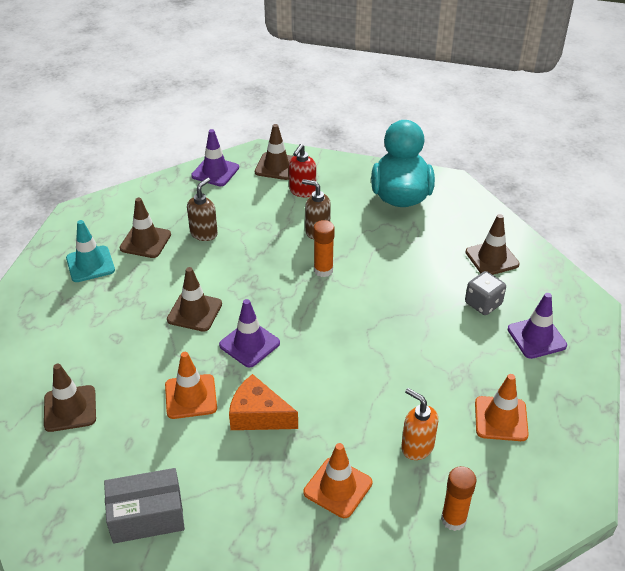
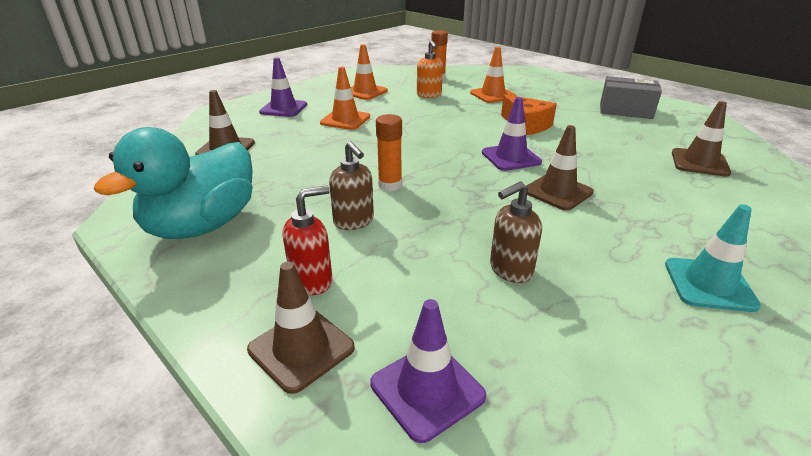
camera: 150 degrees left, 10 degrees down
(145, 241) = (611, 289): brown traffic cone -> none
(191, 396) = (580, 144): orange traffic cone -> orange traffic cone (345, 120)
(483, 304) = (286, 129): grey dice -> none

